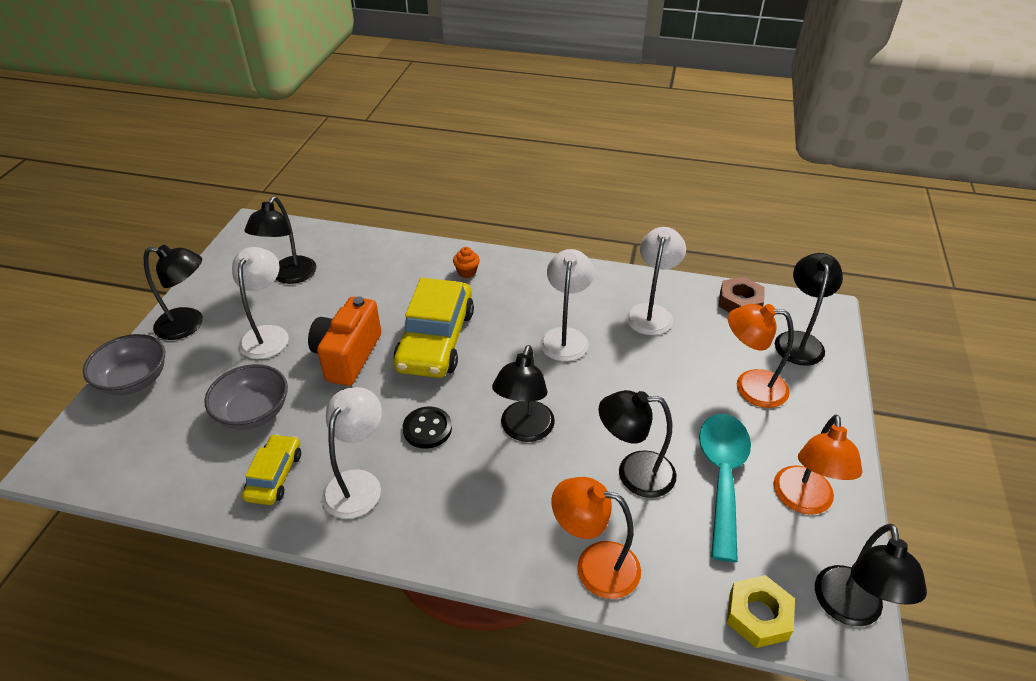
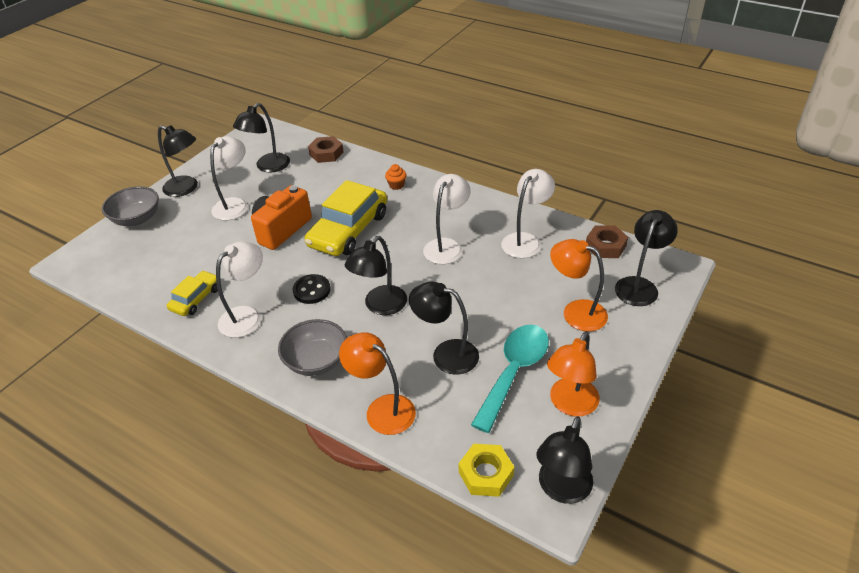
camera: 20 degrees right, 0 degrees up
(253, 412) = (201, 255): grey bowl -> grey bowl (316, 361)
(358, 246) = (326, 153): none -> brown nut

